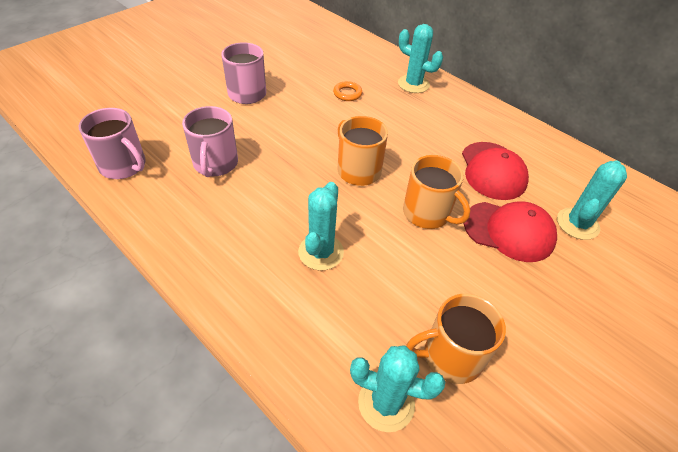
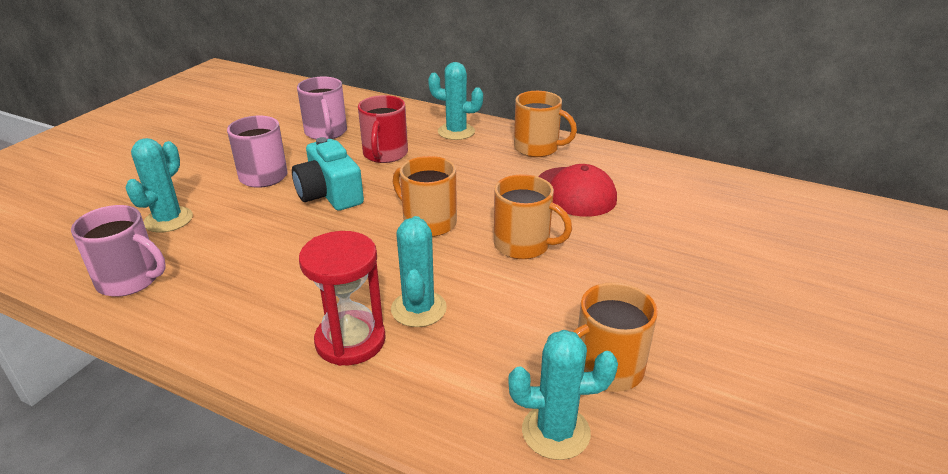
camera: 15 degrees left, 15 degrees down
(215, 163) = (252, 252): pink mug -> pink mug (326, 132)
(259, 267) = (350, 341): none -> red hourglass
(291, 123) = (330, 194): none -> turquoise camera
(347, 93) = (385, 154): orange ring -> red mug
(476, 117) = (537, 148): none -> orange mug
(509, 231) = (616, 241): red cap -> none
(577, 224) = (682, 219): turquoise cactus -> turquoise cactus (168, 220)

